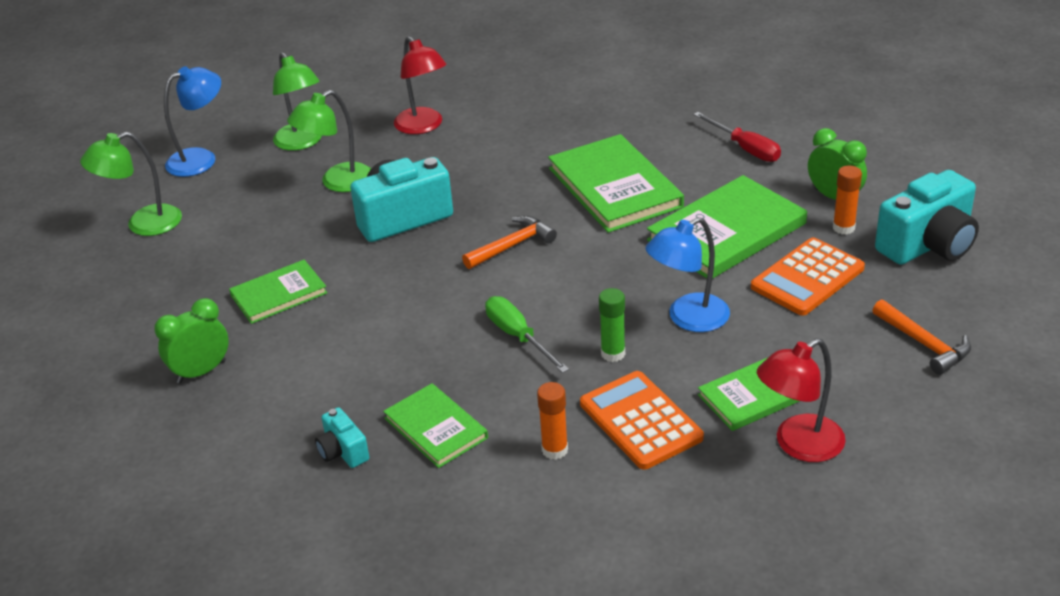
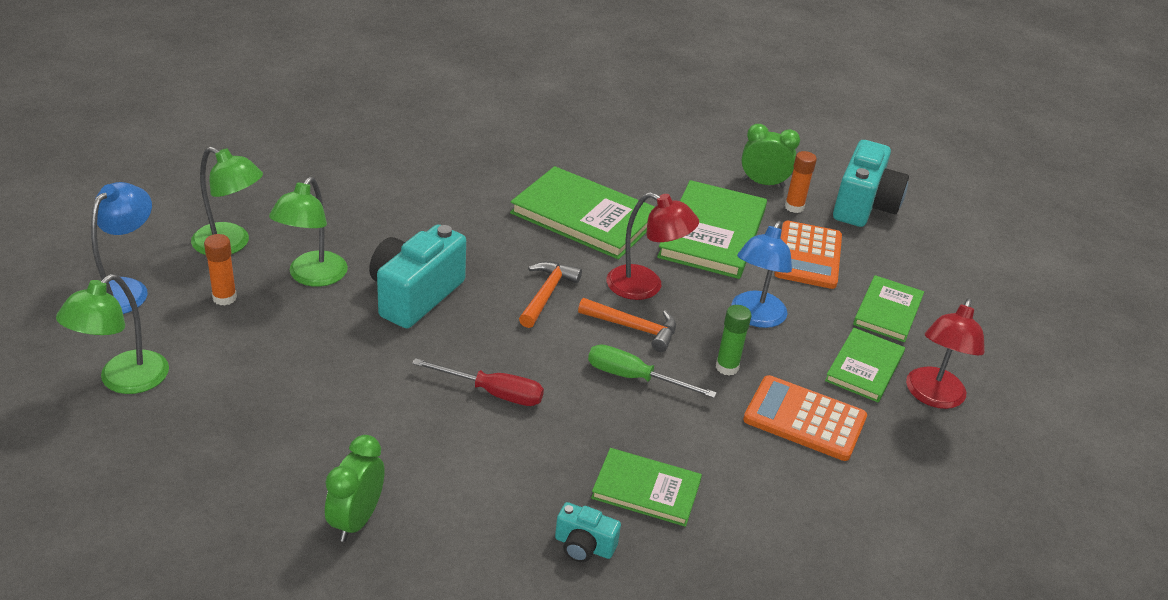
camera: 40 degrees left, 0 degrees up
(279, 294) = (362, 410): green book -> green book (888, 311)
(423, 126) = (347, 199): red lamp -> red lamp (645, 287)
(555, 450) = (764, 471): orange glue stick -> orange glue stick (224, 298)
(745, 148) = (658, 157): red screwdriver -> red screwdriver (492, 393)
(924, 344) = (935, 286): orange hammer -> orange hammer (634, 328)

